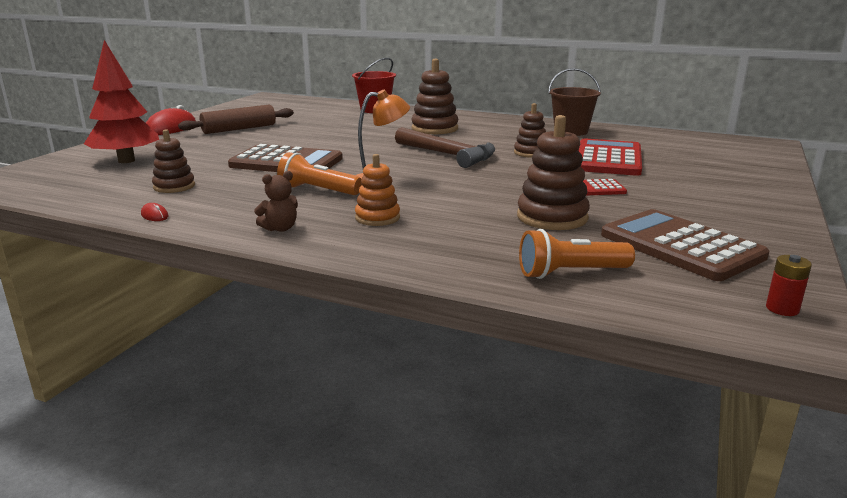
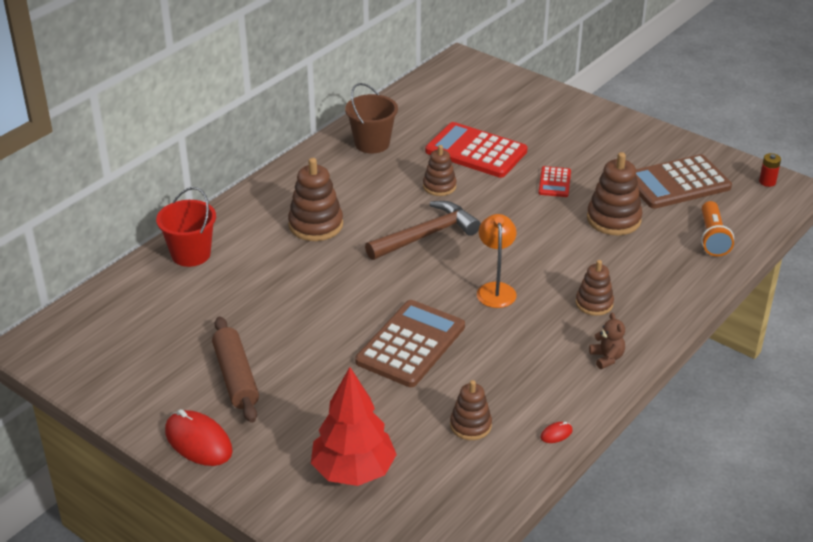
camera: 75 degrees left, 15 degrees up
(318, 191) = (514, 330): orange flashlight -> none
(377, 218) = (594, 303): orange stacking toy -> brown stacking toy

